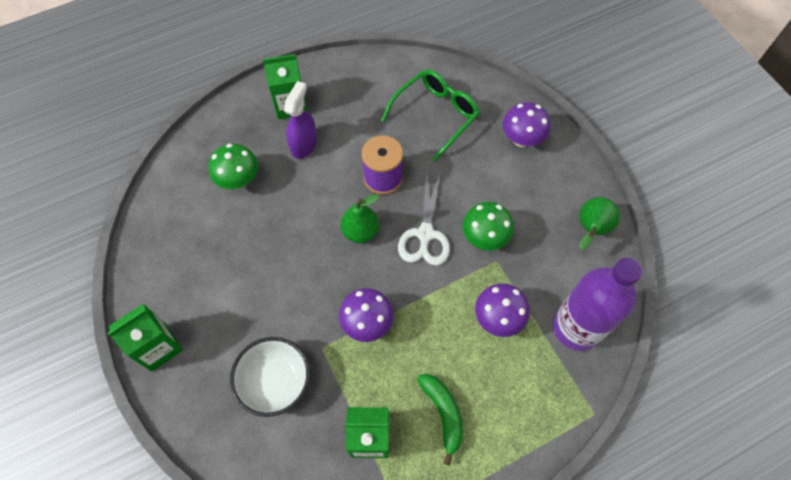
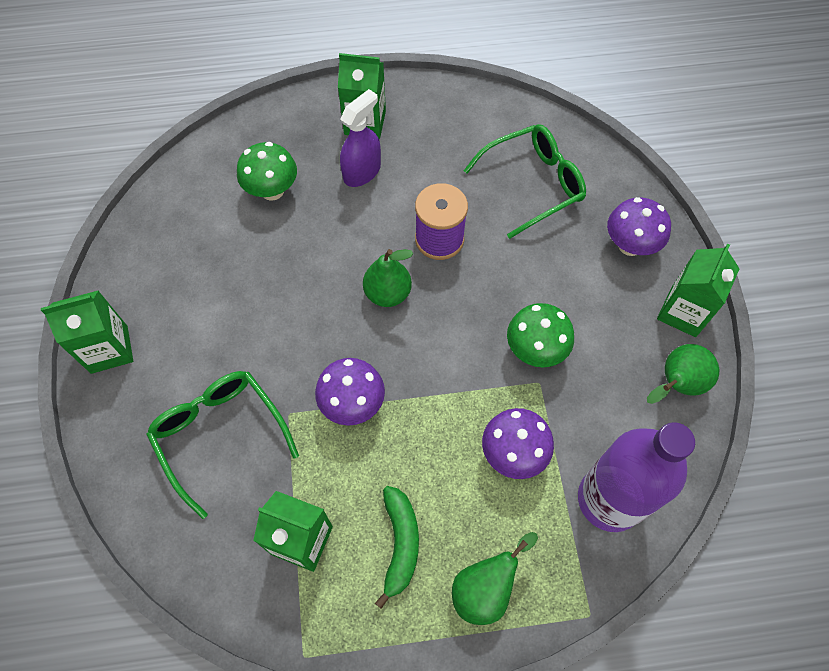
camera: 20 degrees right, 0 degrees up
(275, 382) = (220, 435): white bowl -> green glasses
(425, 234) = (464, 321): white scissors -> none
(516, 423) = (485, 588): none -> green pear
(576, 176) = (683, 312): none -> green carton

